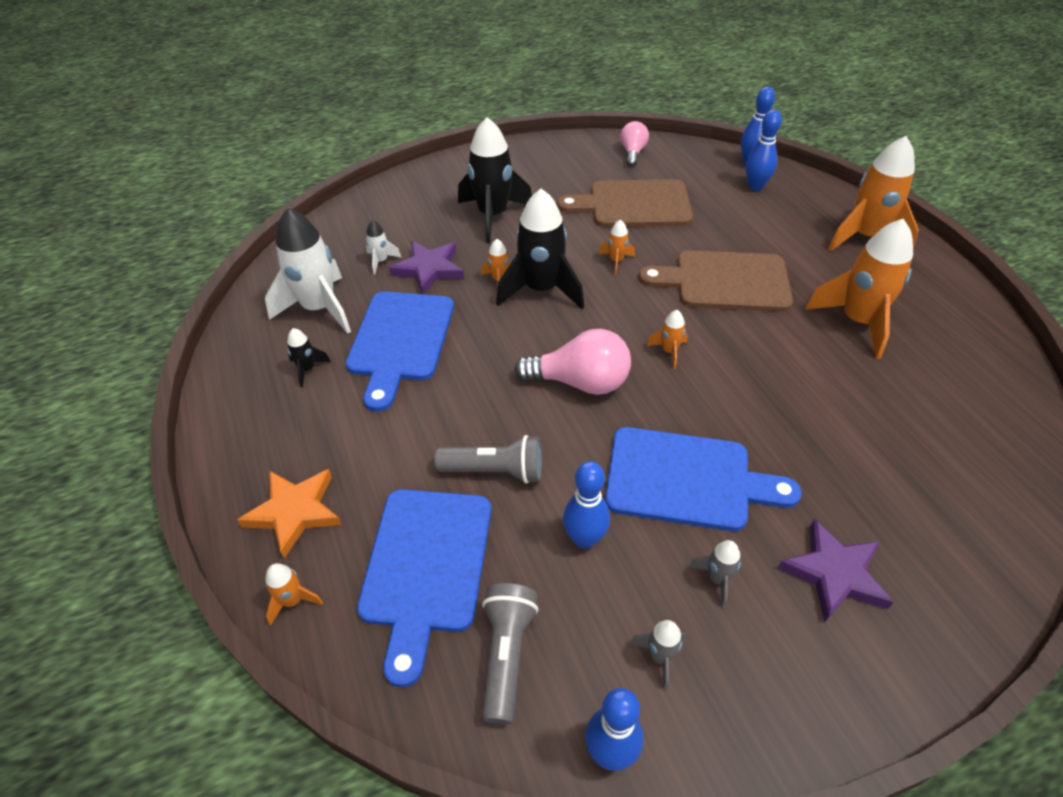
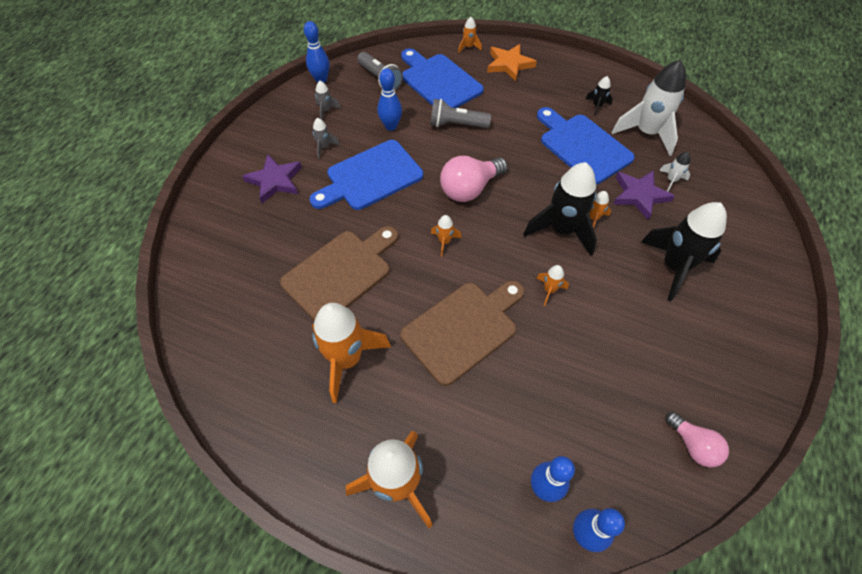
camera: 135 degrees right, 10 degrees up
(495, 471) = (456, 125): grey flashlight -> grey flashlight turned 45 degrees clockwise
(633, 204) = (606, 364): brown cutting board -> brown cutting board (340, 273)

